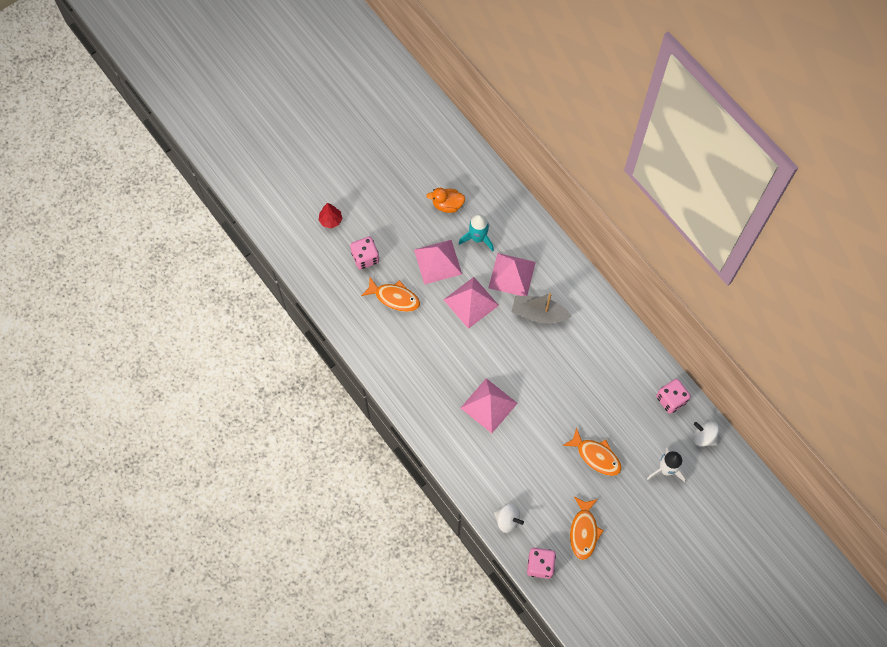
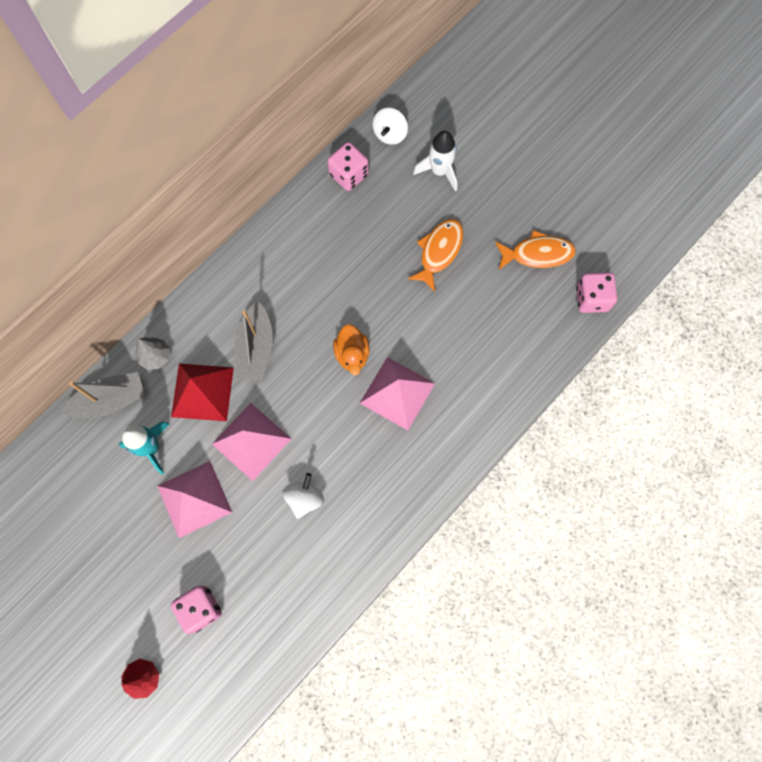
camera: 100 degrees left, 5 degrees up
(394, 297) = (259, 552): orange fish -> none
(447, 205) = (101, 501): orange duck -> orange duck (352, 354)
(507, 520) = (545, 346): white spinning top -> white spinning top (304, 498)
(512, 274) = (202, 392): pink pyramid -> red pyramid
(515, 216) = (110, 401): none -> grey boat
(543, 247) = (155, 356): none -> grey tree

